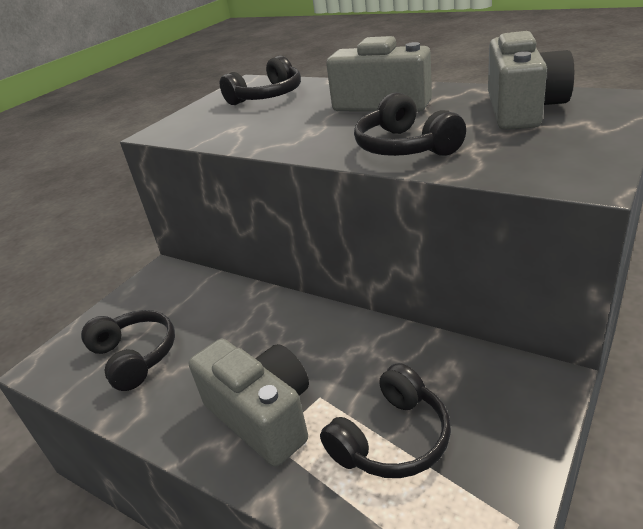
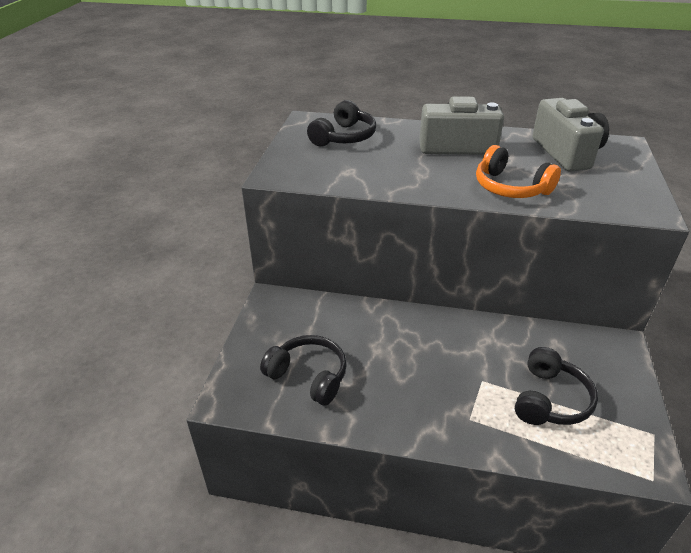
camera: 25 degrees left, 5 degrees up
(262, 416) = (451, 402): grey camera -> none
(405, 147) = (510, 187): black headphones -> orange headphones

